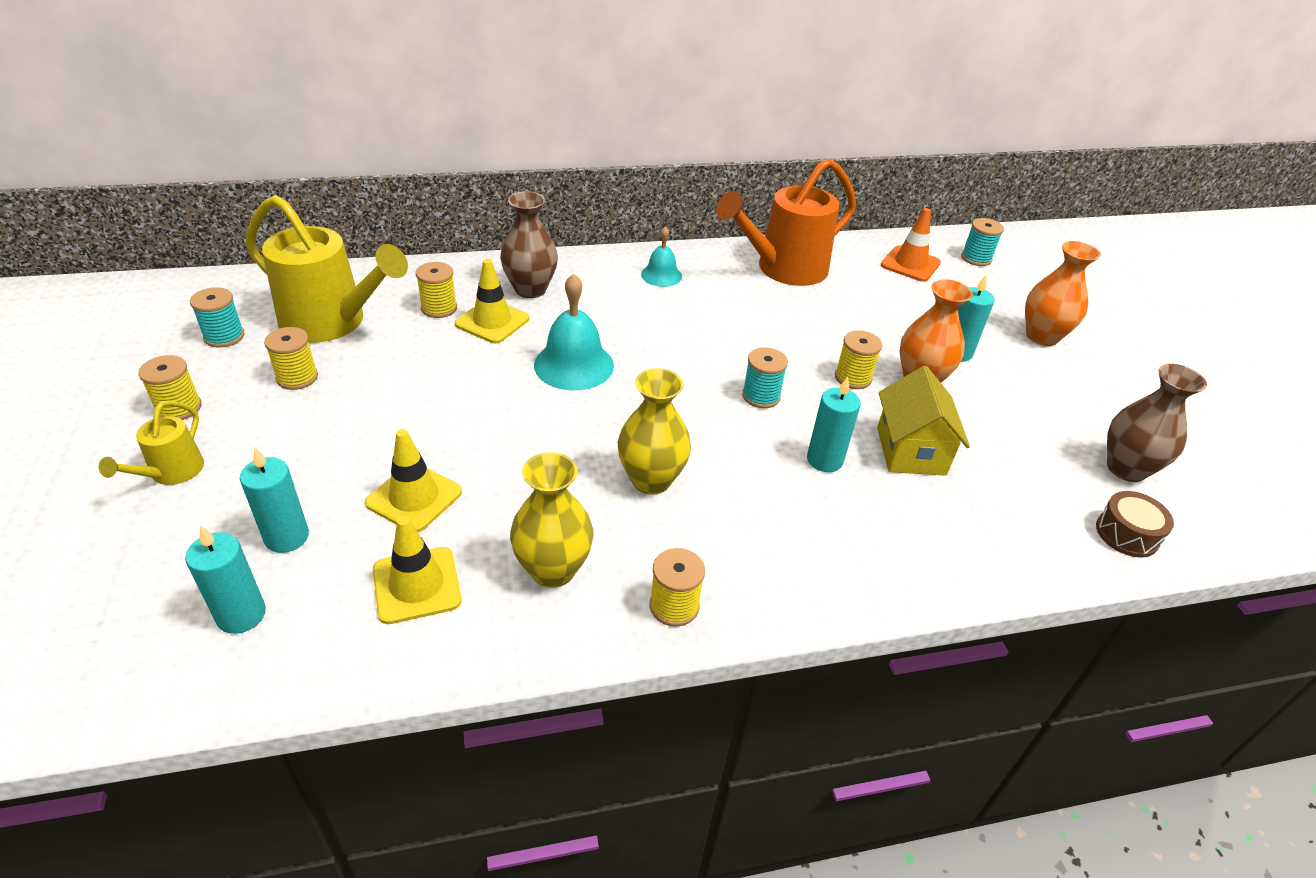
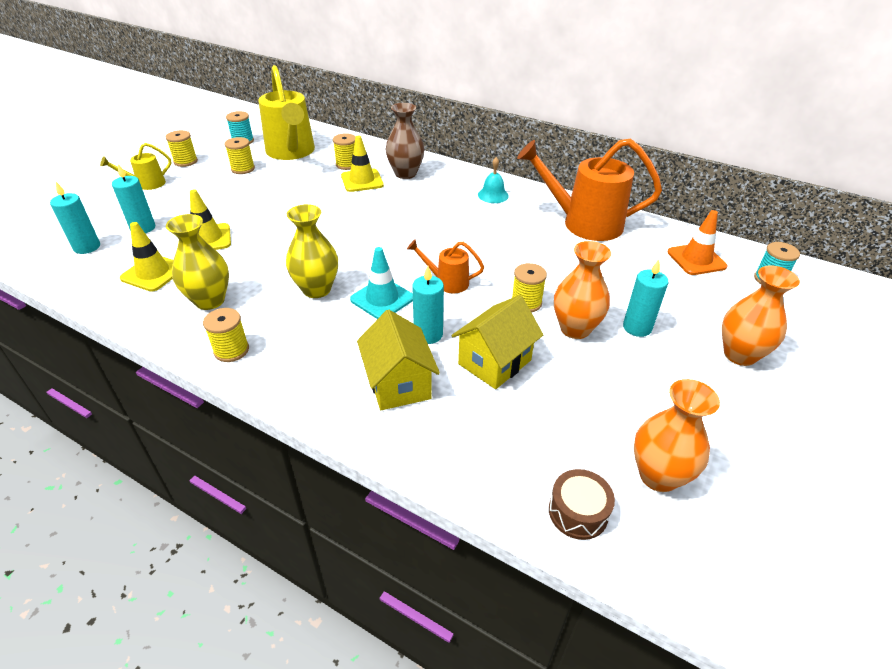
camera: 45 degrees right, 0 degrees up
(574, 365) = (369, 218): turquoise bell -> none
(730, 450) = (382, 299): none -> turquoise traffic cone
(761, 396) = (447, 282): turquoise spool -> orange watering can
(873, 524) = (398, 383): none -> yellow house
(1126, 469) = (658, 475): brown vase -> orange vase

